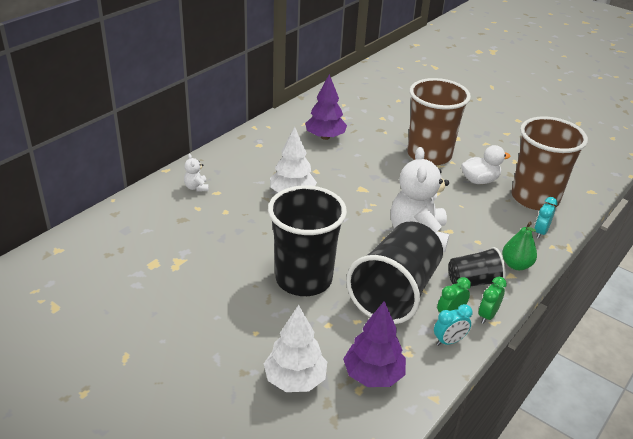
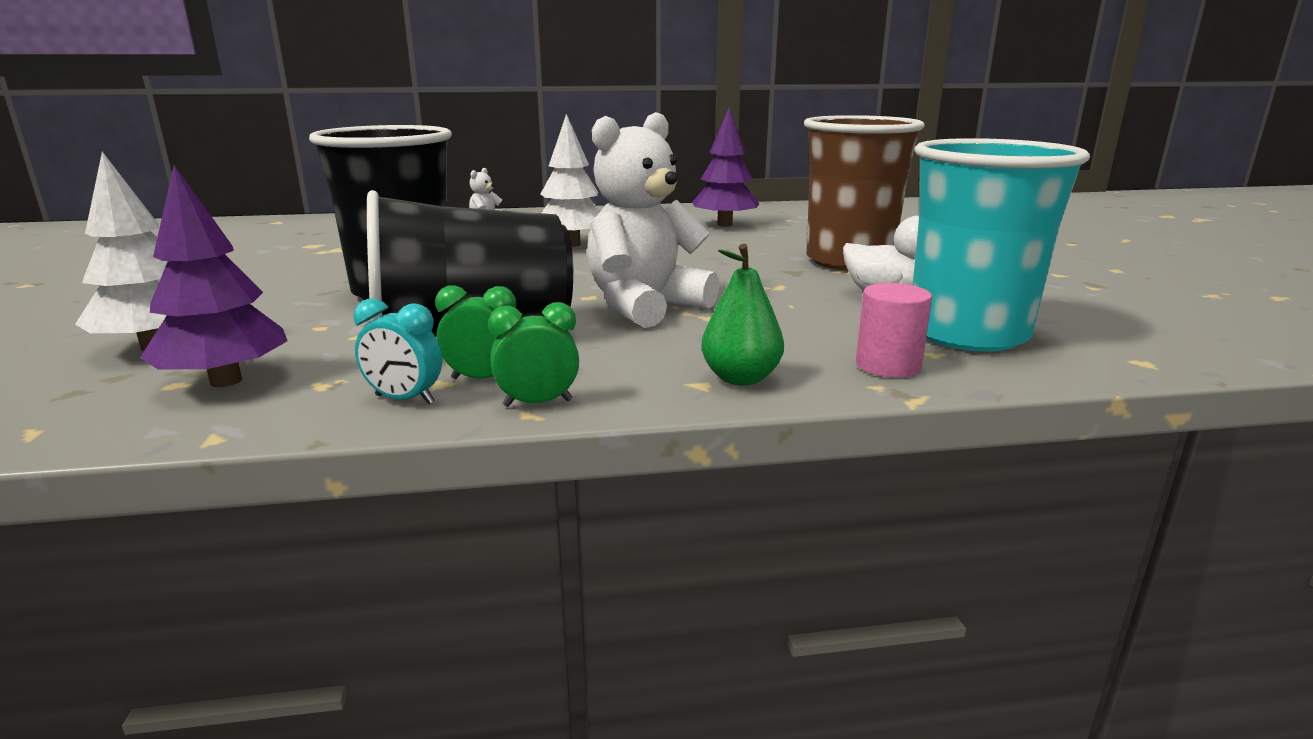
camera: 45 degrees right, 15 degrees down
(473, 282) = (613, 366): black cup -> none
(535, 198) = (967, 334): brown cup -> turquoise cup
(540, 232) = (888, 365): turquoise clock -> pink cylinder

